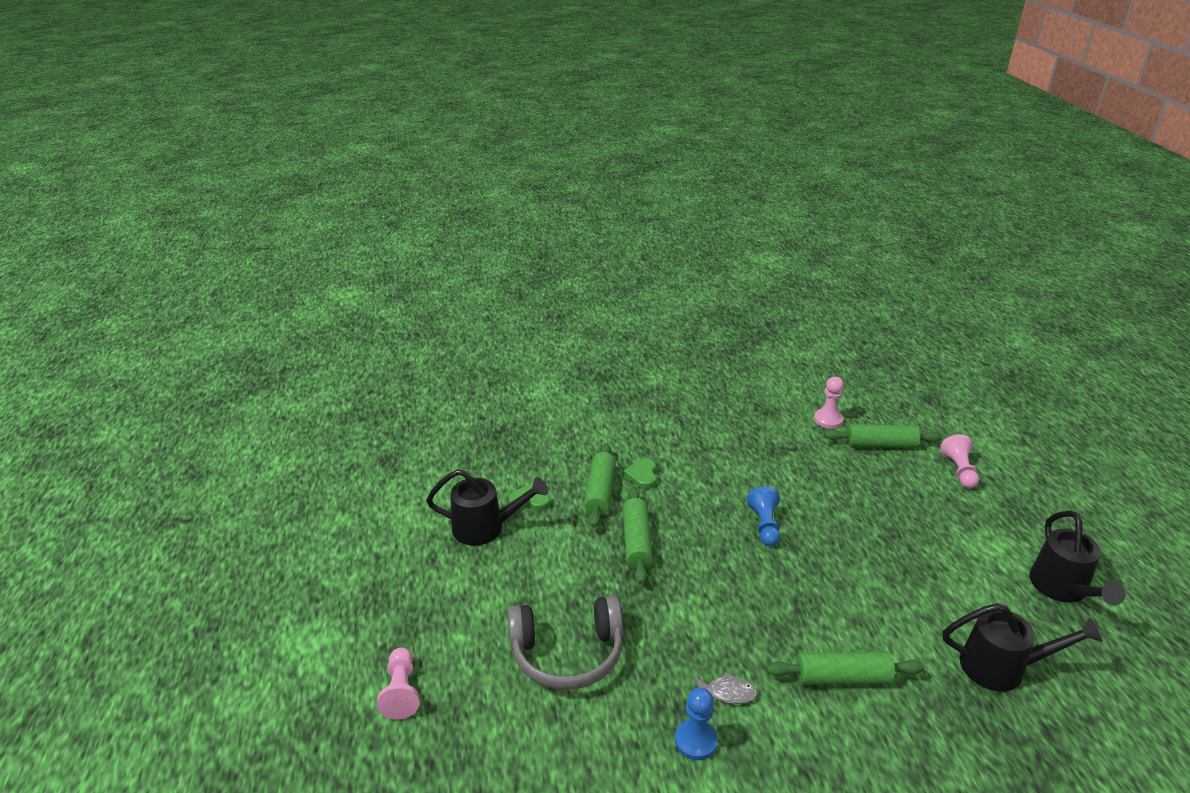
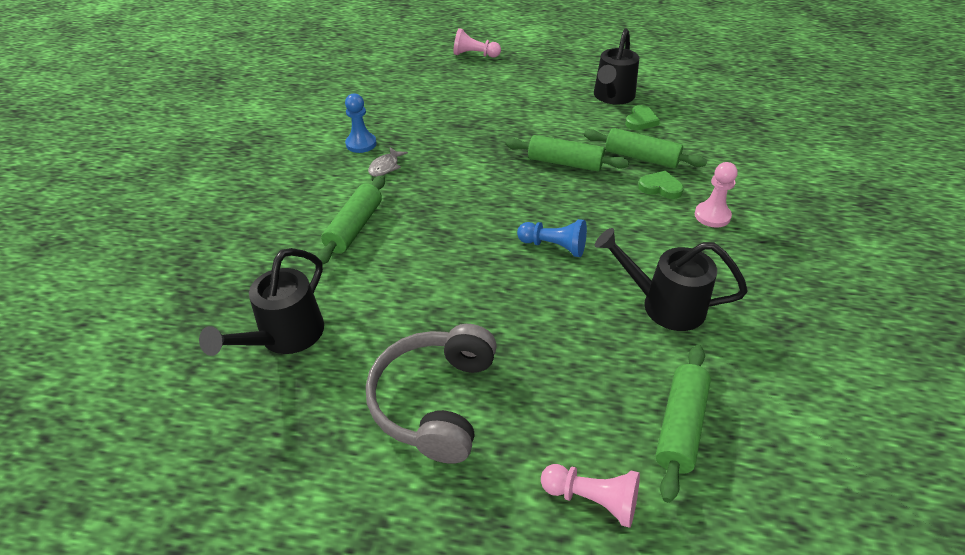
camera: 110 degrees right, 10 degrees up
(567, 653) = (465, 110): grey headphones -> grey headphones (435, 401)
(828, 420) = (754, 390): pink pawn -> pink pawn (712, 216)
(1062, 589) = (327, 468): black watering can -> black watering can (663, 305)

